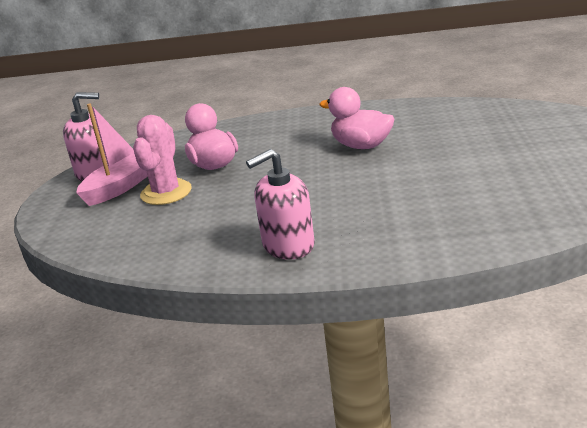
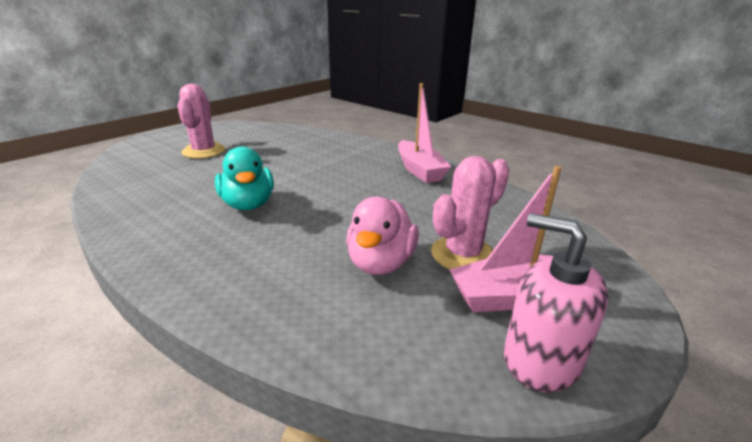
camera: 145 degrees left, 0 degrees up
(288, 245) = (419, 170): pink soap dispenser -> pink boat
(361, 146) = (248, 204): pink duck -> turquoise duck
(530, 150) = (203, 151): none -> pink cactus

